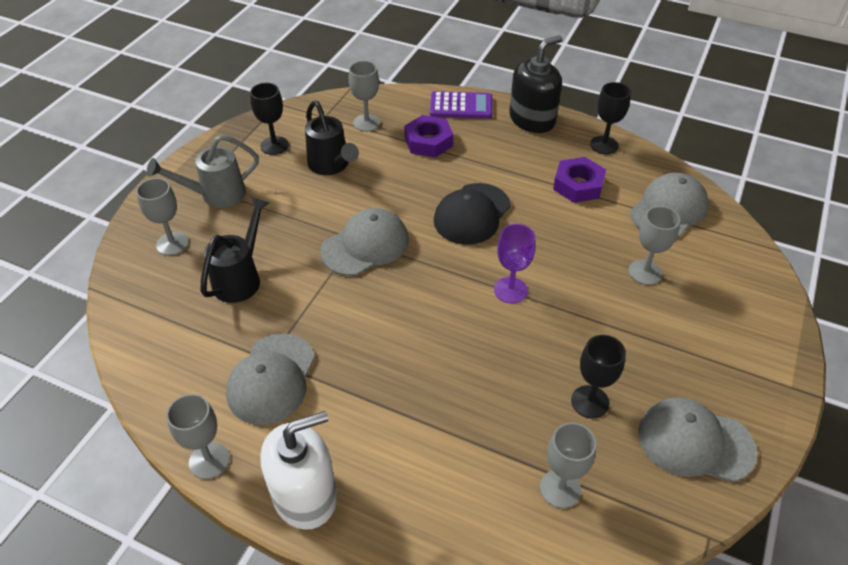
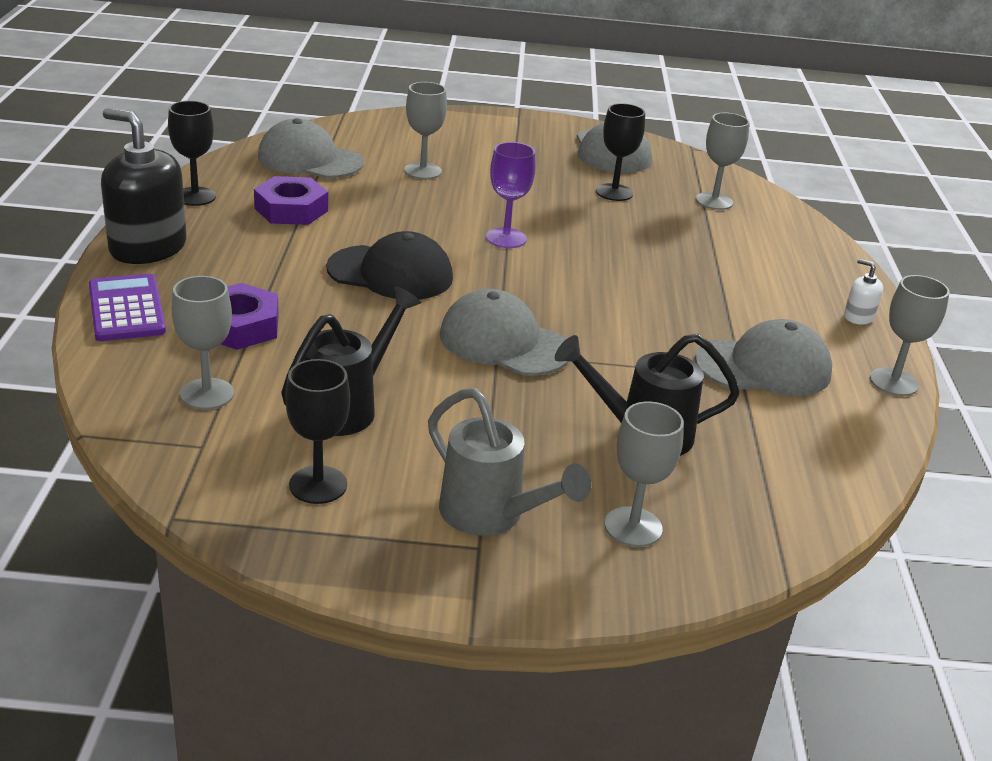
camera: 115 degrees left, 15 degrees down
(305, 495) = (858, 317): white soap dispenser -> white soap dispenser, size x0.43

